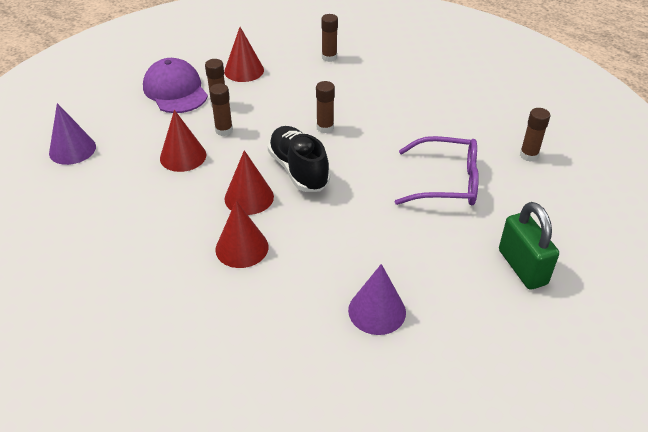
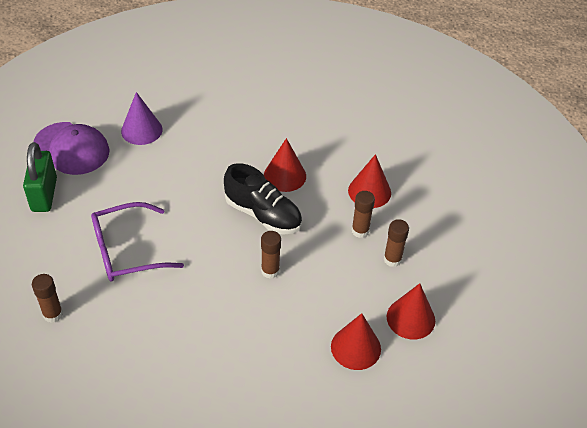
camera: 150 degrees right, 5 degrees up
(72, 149) = (462, 164): purple cone -> none
(175, 90) = (450, 260): purple cap -> purple cap (71, 148)
(242, 248) = (259, 137): red cone -> red cone (355, 347)
(329, 57) = (334, 384): brown glue stick -> none
(522, 267) = (44, 195): green padlock -> green padlock turned 45 degrees clockwise

